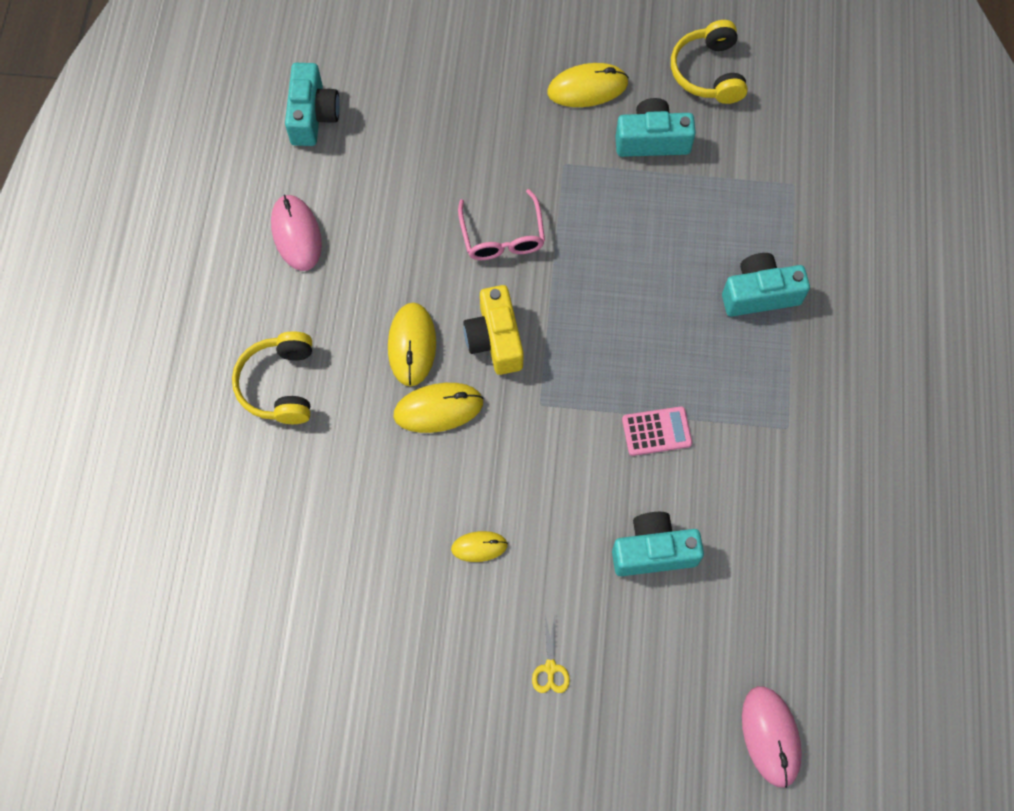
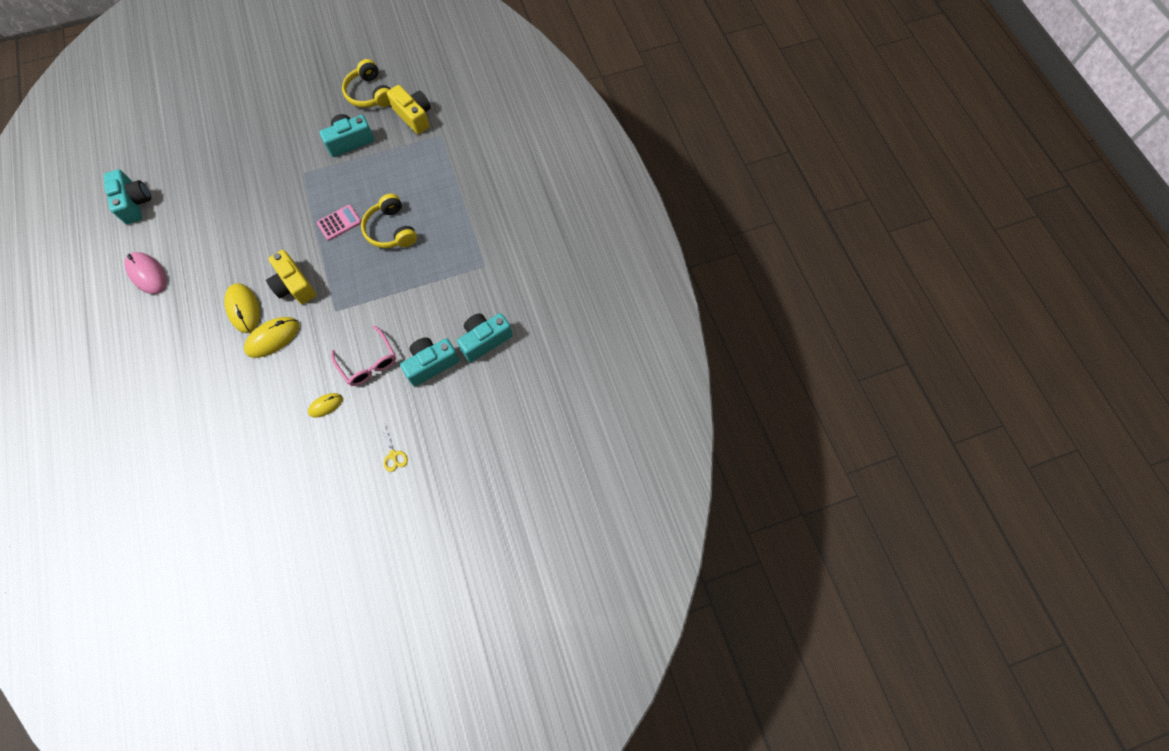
camera: 25 degrees left, 0 degrees up
(280, 384) = (166, 364): yellow headphones -> yellow headphones (391, 230)
(502, 236) = (278, 227): pink glasses -> pink glasses (368, 362)
(587, 88) = (301, 127): yellow mouse -> none
(656, 431) = (409, 298): pink calculator -> pink calculator (339, 223)
(759, 294) = (442, 201): turquoise camera -> turquoise camera (485, 340)
(763, 136) = (414, 116): none -> yellow camera
(770, 736) = (535, 436): pink mouse -> none

